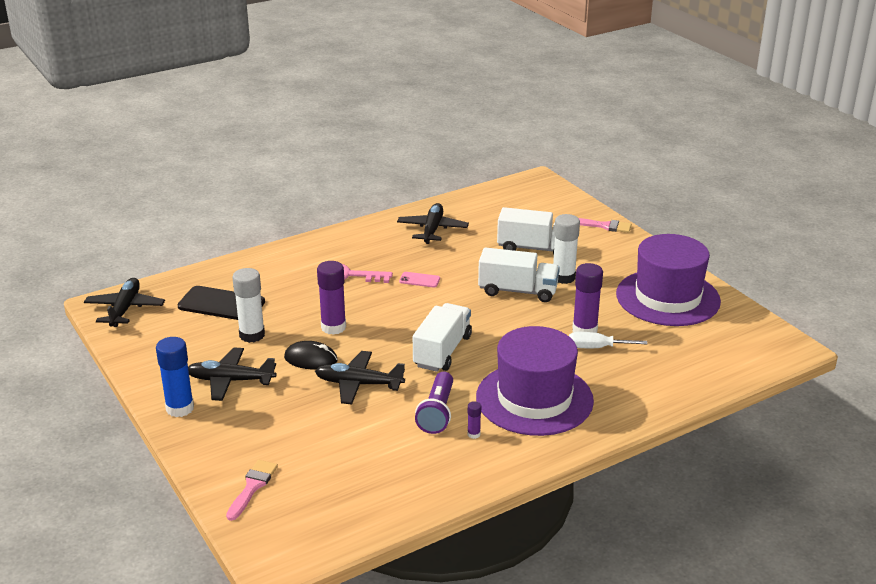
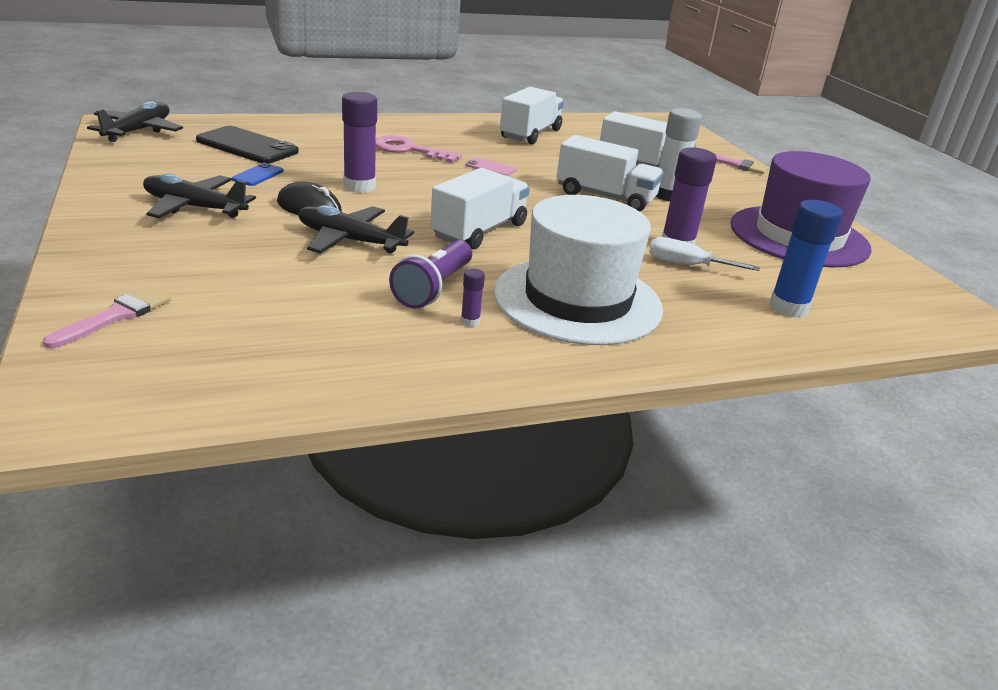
camera: 10 degrees right, 0 degrees up
(180, 408) = (107, 220): blue glue stick -> blue glue stick (788, 308)
(252, 335) = (258, 175): white glue stick -> blue phone
(432, 229) = (530, 134): black plane -> white truck
(534, 399) = (577, 300): purple hat -> white hat

